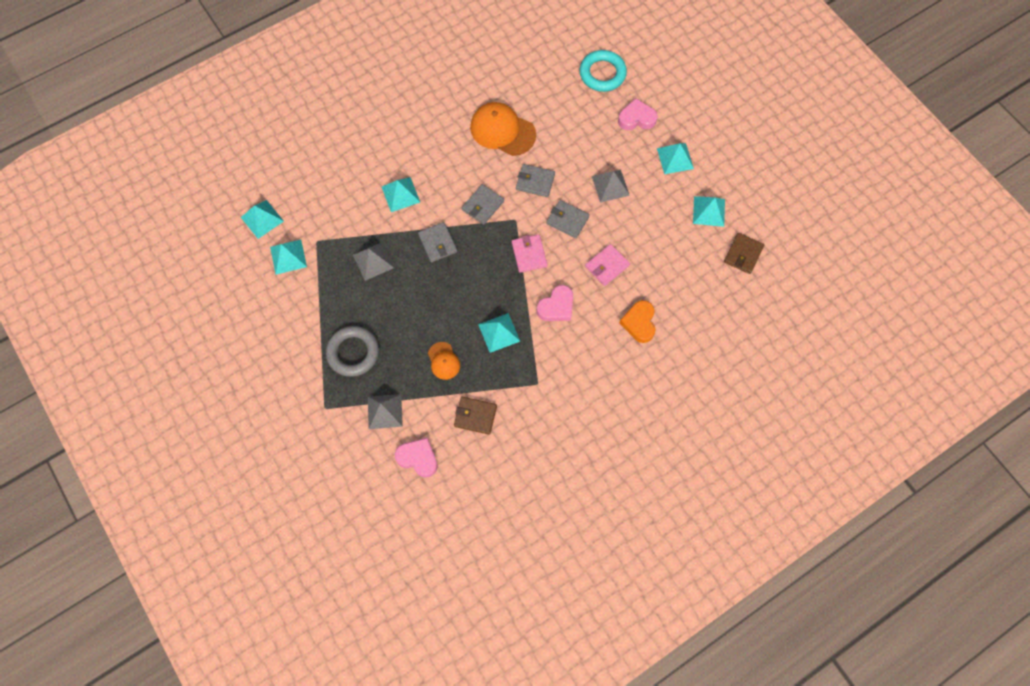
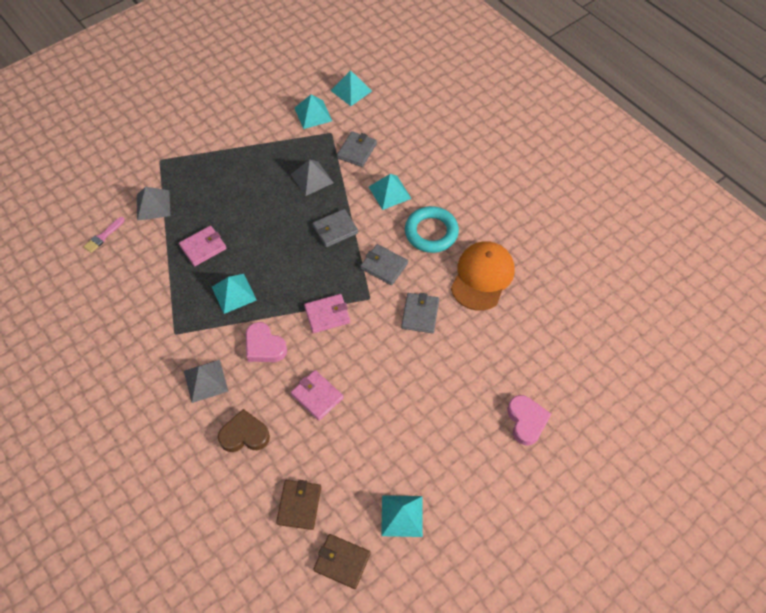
camera: 85 degrees right, 10 degrees down
(353, 352) = (214, 174): grey ring -> none
(418, 458) = (103, 236): pink heart -> pink brush
(443, 361) = (203, 247): orange cap -> pink wallet
(475, 416) = (142, 280): brown wallet -> brown wallet (299, 505)
(567, 220) = (373, 351): grey wallet -> grey wallet (357, 151)
(602, 73) = (585, 378): turquoise ring -> turquoise ring (431, 232)
(610, 185) = (425, 395): grey pyramid -> grey pyramid (205, 381)
(639, 323) = (244, 435): orange heart -> brown heart
(675, 158) = (475, 471): turquoise pyramid -> none

